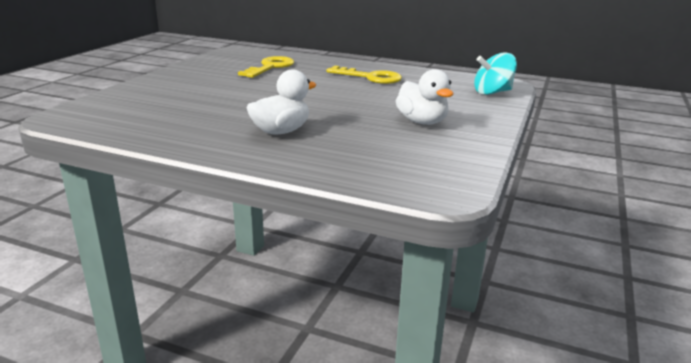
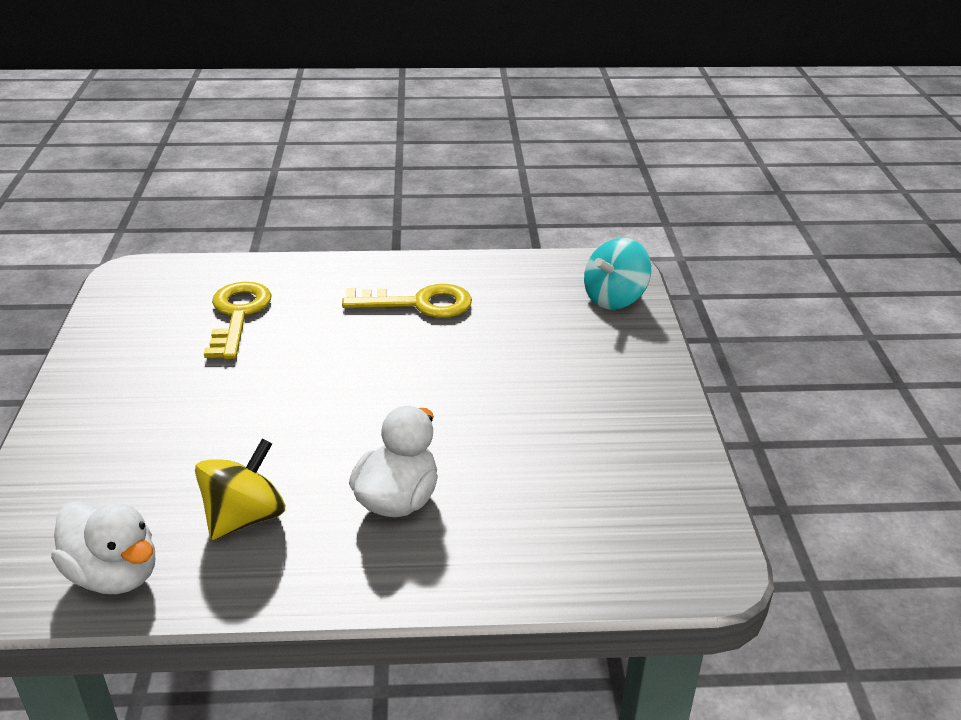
camera: 25 degrees left, 10 degrees up
(195, 121) = (245, 517): none -> yellow spinning top
(422, 122) = (573, 408): white duck -> white duck (114, 574)

